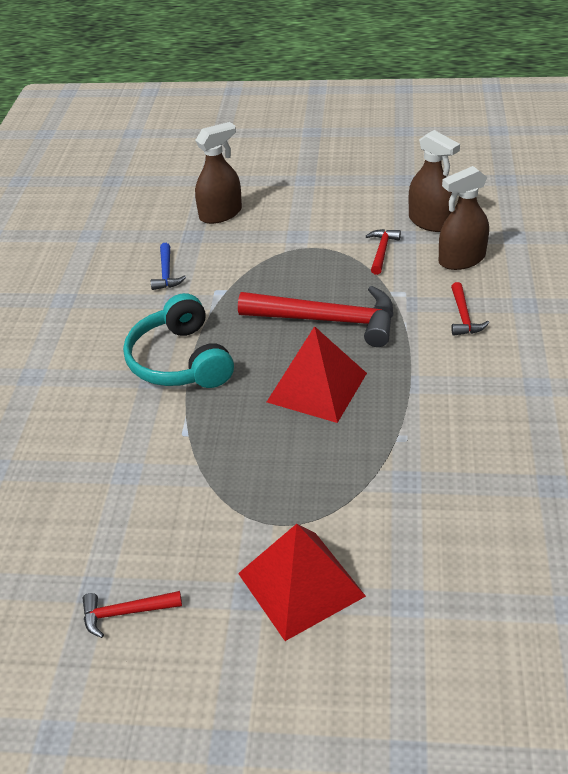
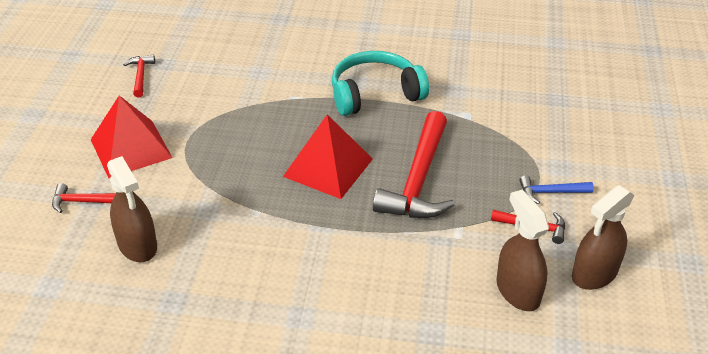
camera: 90 degrees right, 0 degrees up
(166, 273) = (496, 85): blue hammer -> blue hammer (550, 192)
(220, 214) = (597, 117): brown spray bottle -> brown spray bottle (137, 245)
(463, 316) = (415, 277): red hammer -> red hammer (84, 202)

